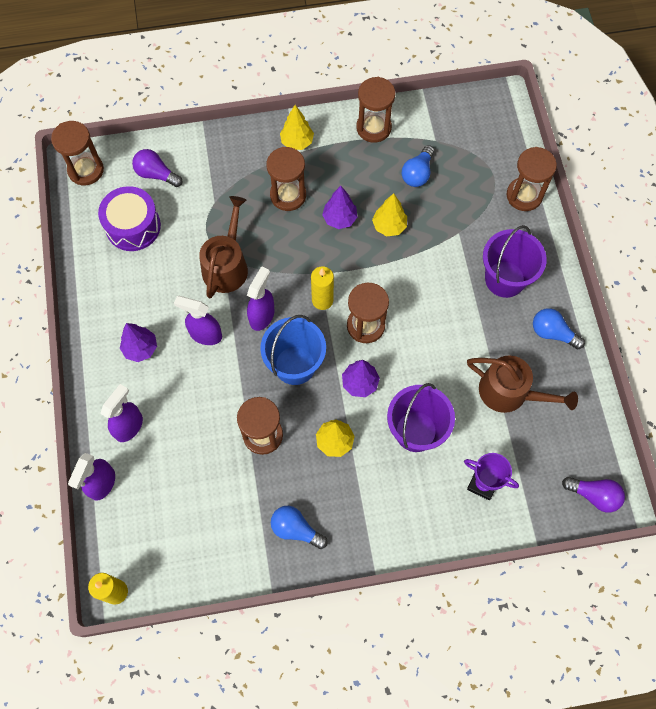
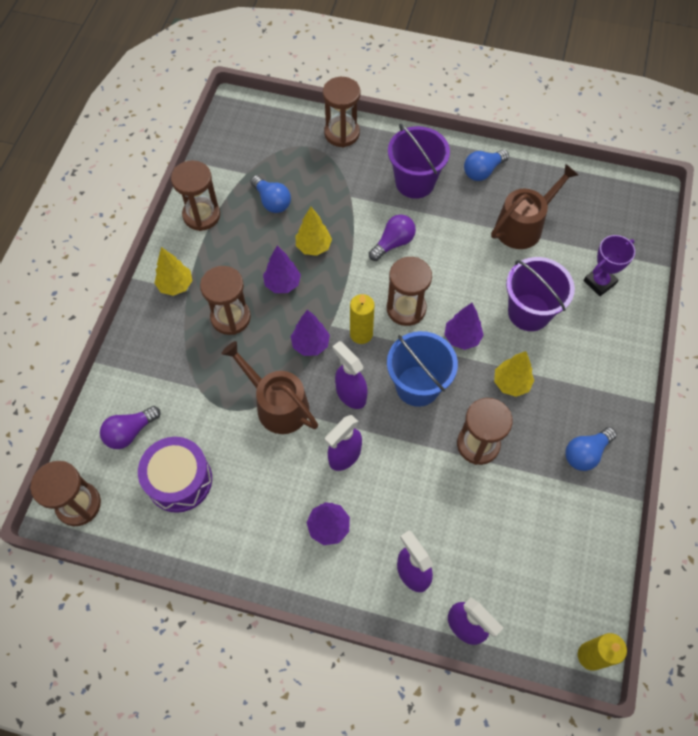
camera: 65 degrees left, 5 degrees down
(293, 265) = (310, 344): none -> purple tree
(594, 495) = (640, 207): purple light bulb -> purple light bulb (393, 243)

